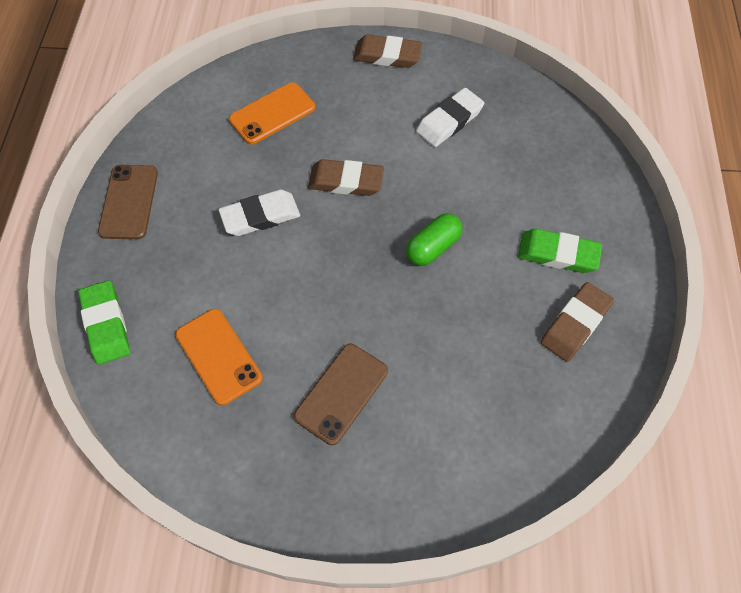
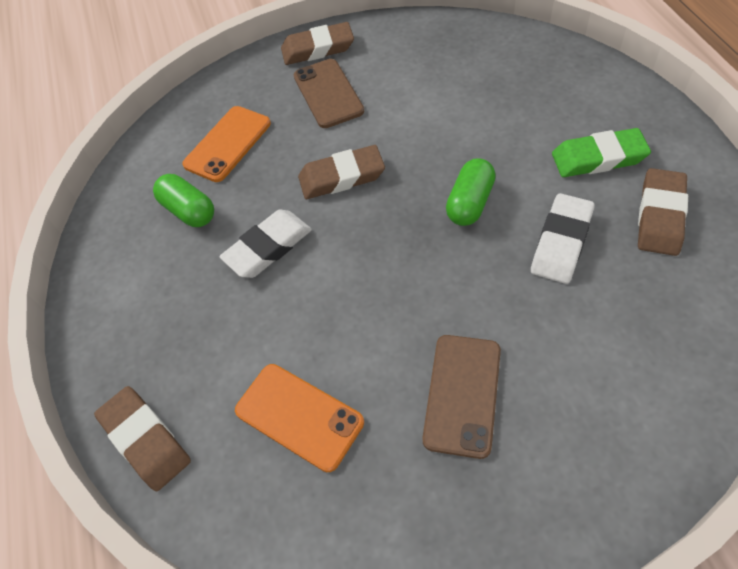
camera: 15 degrees left, 5 degrees down
(106, 324) = (145, 440): green eraser -> brown eraser
(129, 202) = (110, 293): brown phone -> brown phone (328, 93)
(216, 159) = (189, 211): none -> green capsule
(449, 121) = (414, 82): white eraser -> white eraser (561, 242)

